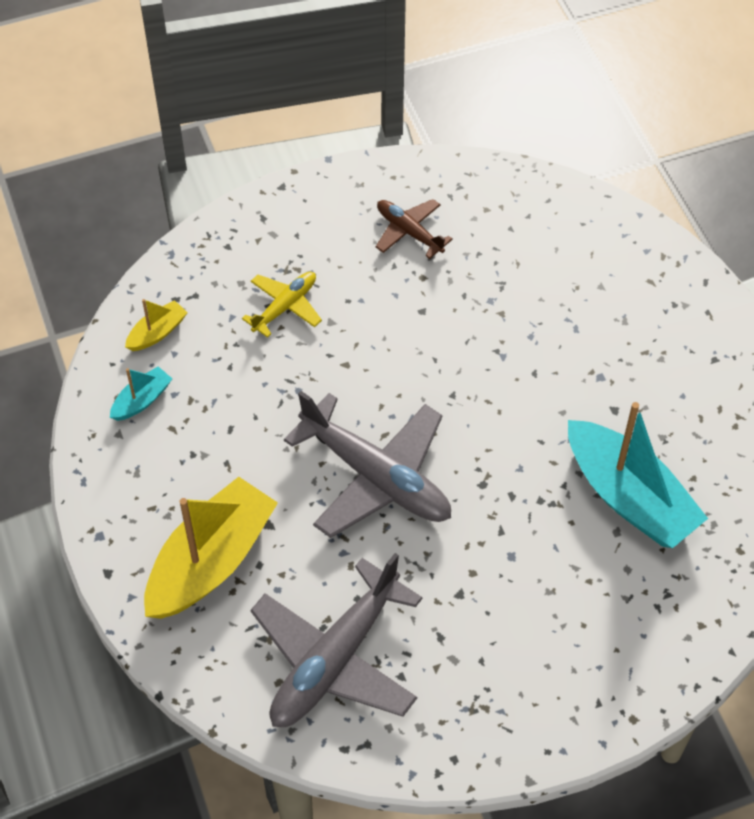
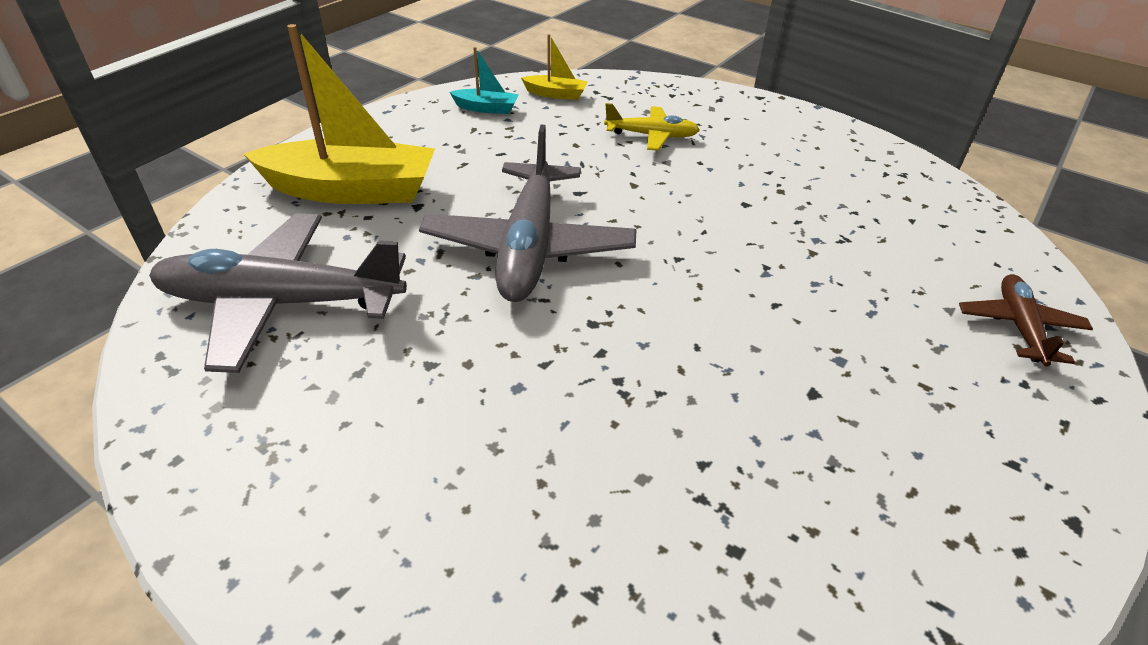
camera: 55 degrees right, 15 degrees down
(409, 232) = (814, 166): brown plane -> brown plane (1019, 327)
(629, 497) = (707, 467): turquoise boat -> none

